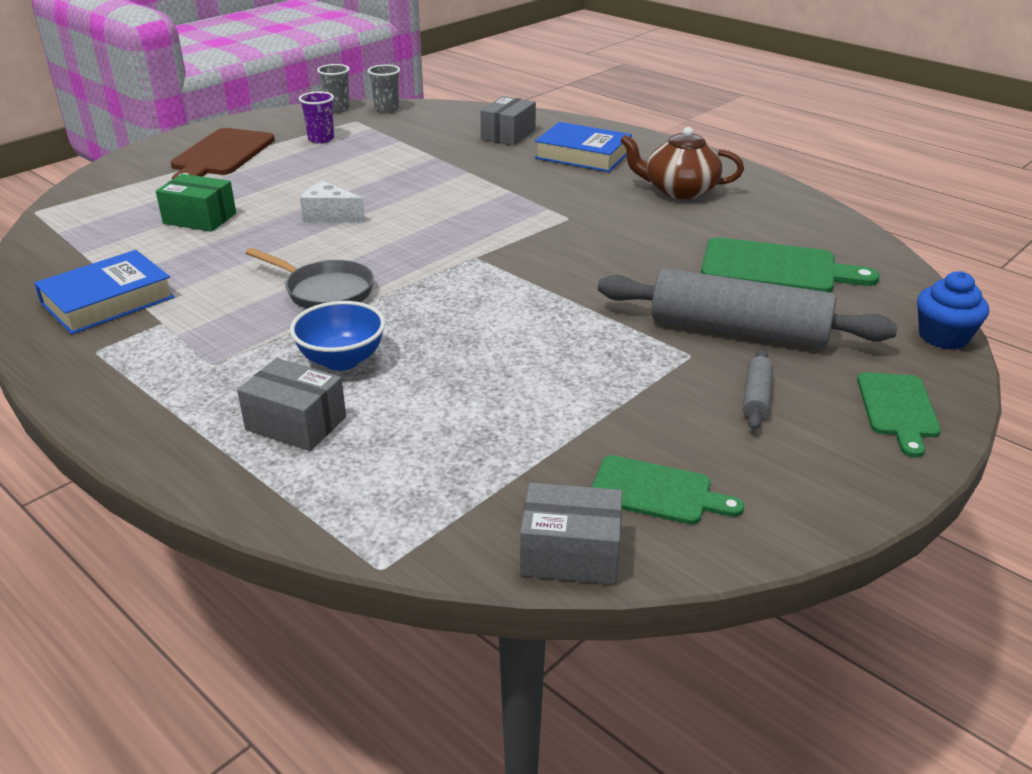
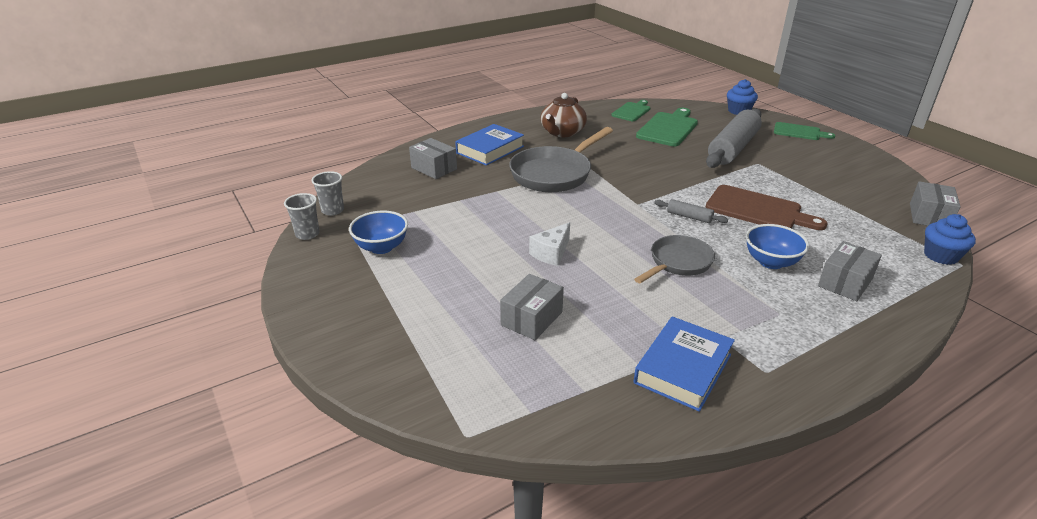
camera: 75 degrees left, 0 degrees up
(108, 301) = (683, 369): blue book -> blue book turned 60 degrees clockwise
(200, 218) = (531, 318): green box -> grey box
(221, 155) = (382, 305): brown cutting board -> brown cutting board (758, 210)
(321, 139) = (381, 247): purple cup -> blue bowl
(405, 544) = (940, 256): none -> blue cupcake
(536, 198) = (554, 174): none -> grey pan
(657, 492) = (876, 190): green cutting board -> green cutting board (632, 111)
(756, 397) = (794, 156): grey rolling pin -> grey rolling pin (689, 217)

